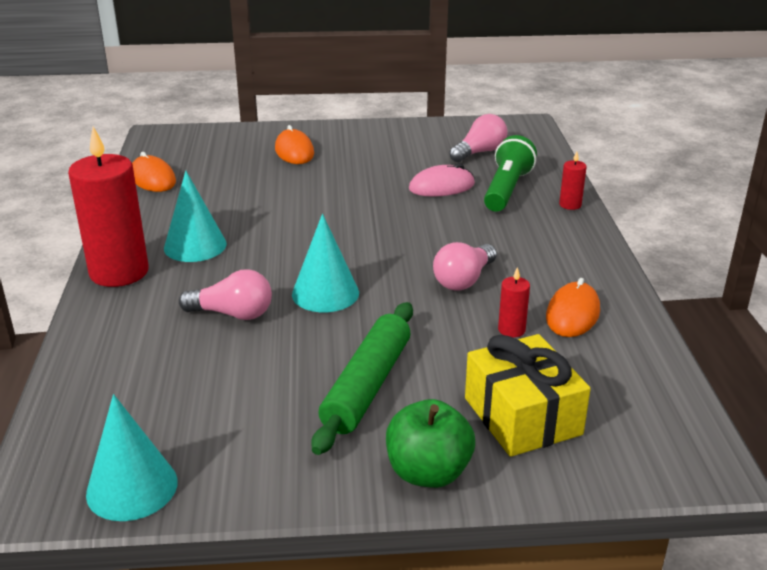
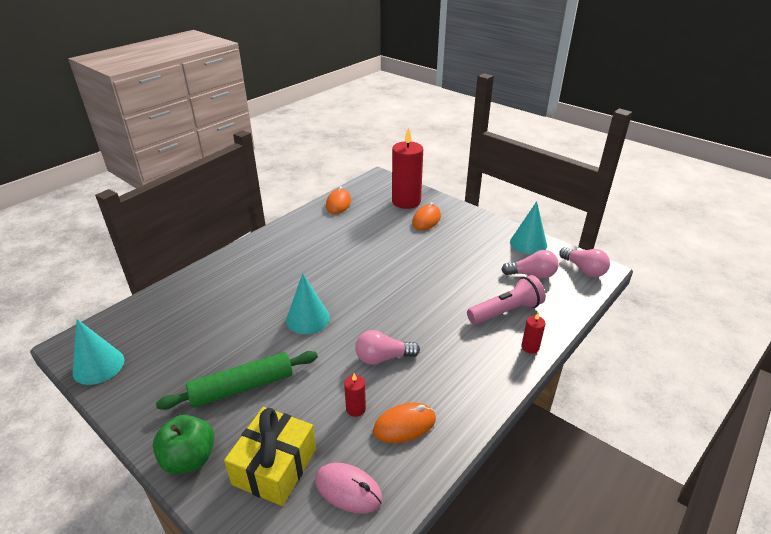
camera: 45 degrees right, 5 degrees up
(119, 272) = (250, 250): red candle -> red candle (406, 201)
(195, 246) = (298, 254): turquoise cone -> turquoise cone (528, 243)
(233, 314) = (255, 303): pink light bulb -> pink light bulb (583, 269)
(441, 187) = (469, 287): pink mouse -> pink mouse (348, 489)
(506, 189) = (506, 311): green flashlight -> pink flashlight

